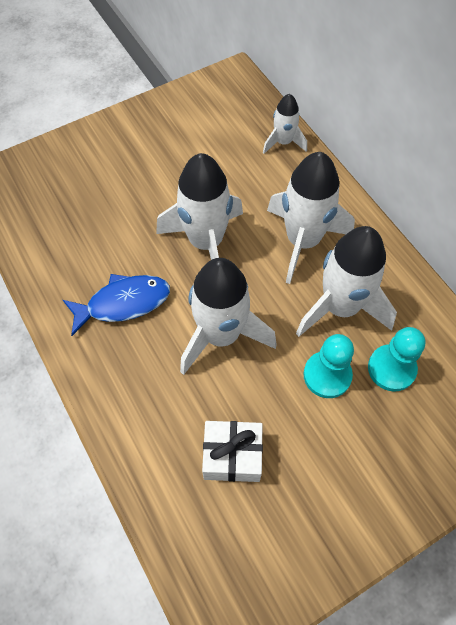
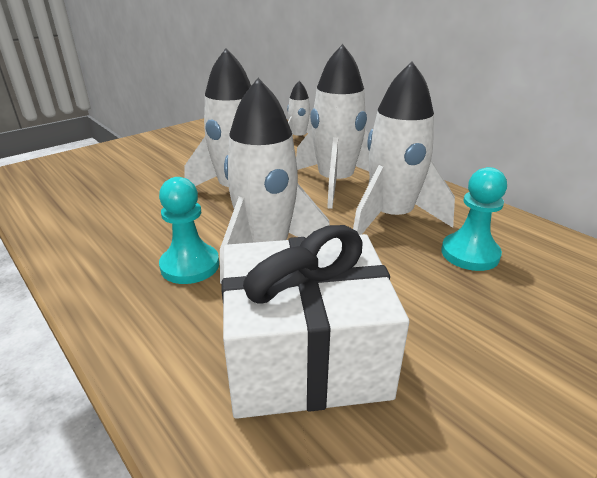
camera: 10 degrees left, 30 degrees down
(123, 303) = (147, 238): blue fish -> none
(232, 456) = (305, 355): white gift -> white gift, size x1.81
(327, 375) = (400, 266): turquoise pawn -> turquoise pawn (190, 265)

